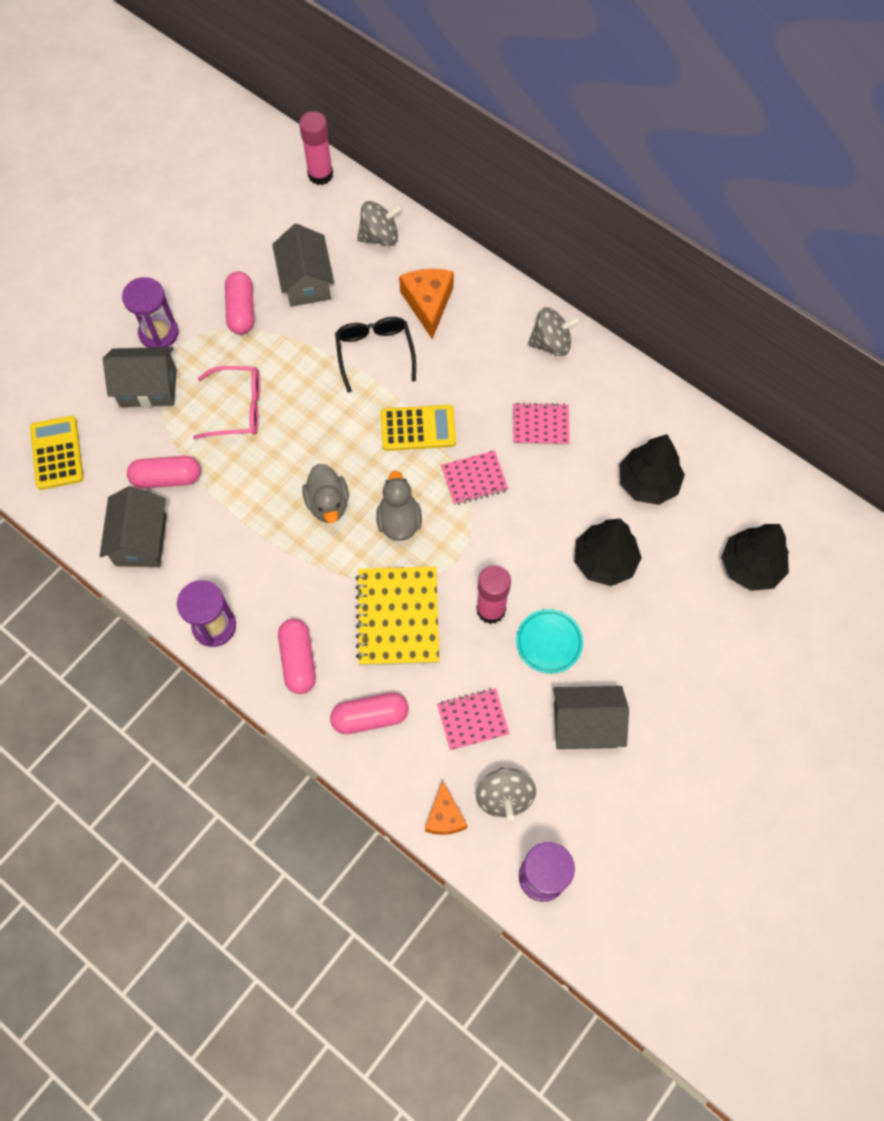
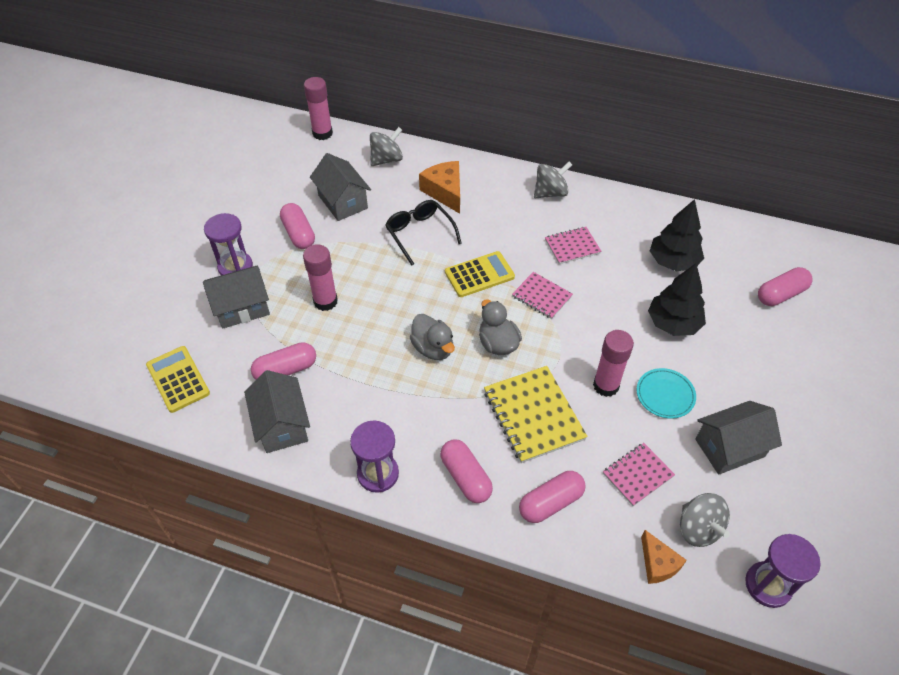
camera: 20 degrees left, 15 degrees down
(238, 408) = (325, 301): pink glasses -> pink glue stick
(474, 479) = (541, 296): pink notebook -> pink notebook turned 75 degrees clockwise
(750, 566) = (781, 294): black tree -> pink capsule

